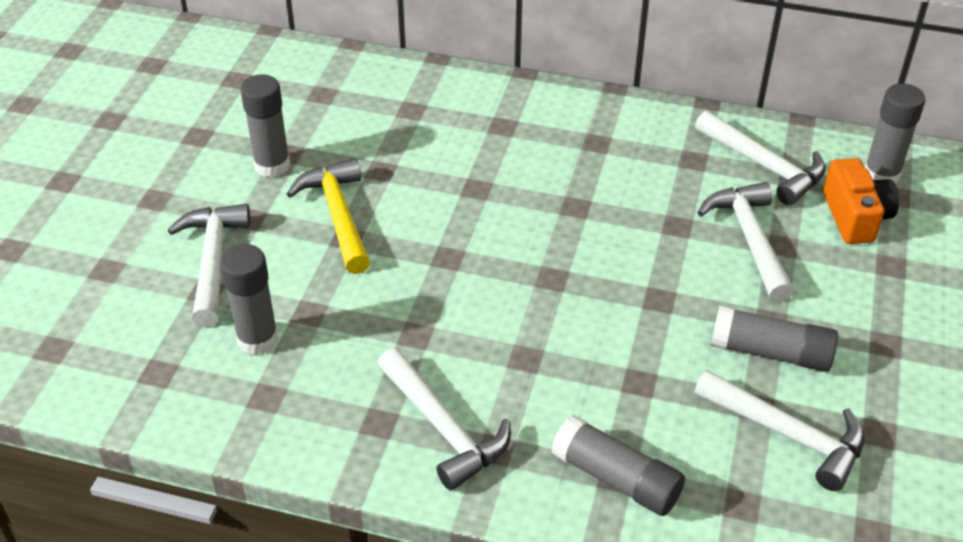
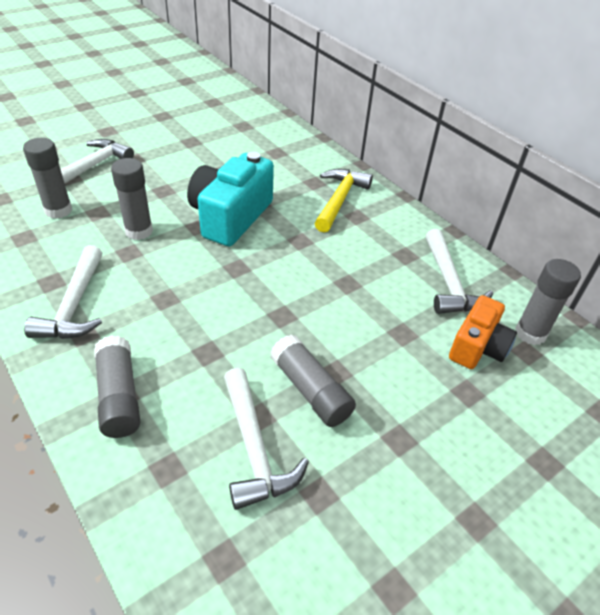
camera: 35 degrees right, 0 degrees up
(272, 166) = (176, 143): grey glue stick -> grey glue stick (139, 231)
(338, 216) = (173, 179): yellow hammer -> yellow hammer (339, 200)
(468, 224) = (230, 217): none -> turquoise camera
(750, 240) = (384, 318): white hammer -> none

